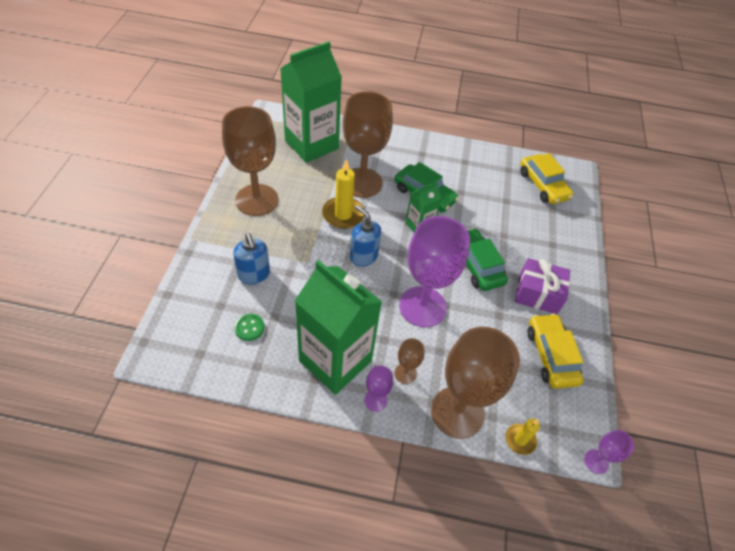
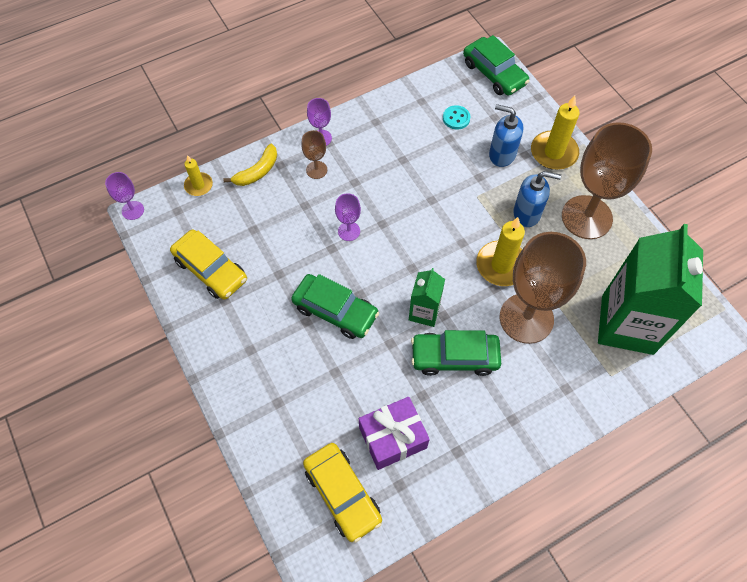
camera: 145 degrees right, 10 degrees up
(169, 341) = (494, 73): none -> green car
(218, 248) = (553, 152): none -> yellow candle
(249, 328) = (456, 118): green button -> turquoise button
(335, 361) = (374, 142): green carton -> none
(363, 256) = (440, 238): blue soap dispenser -> blue soap dispenser (527, 213)
(422, 306) = (349, 231): purple goblet -> purple goblet, size x0.44
(457, 412) = (257, 171): brown goblet -> yellow banana
(537, 294) = (257, 325): purple gift -> purple gift (392, 437)
(543, 185) = (342, 494): yellow car -> yellow car turned 150 degrees counterclockwise

